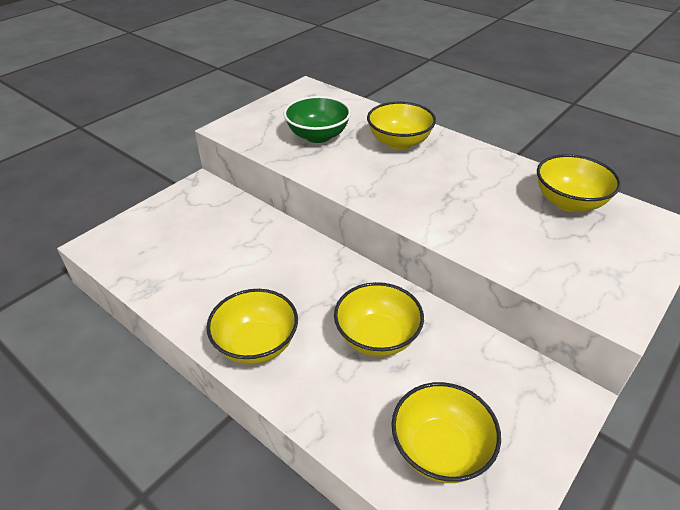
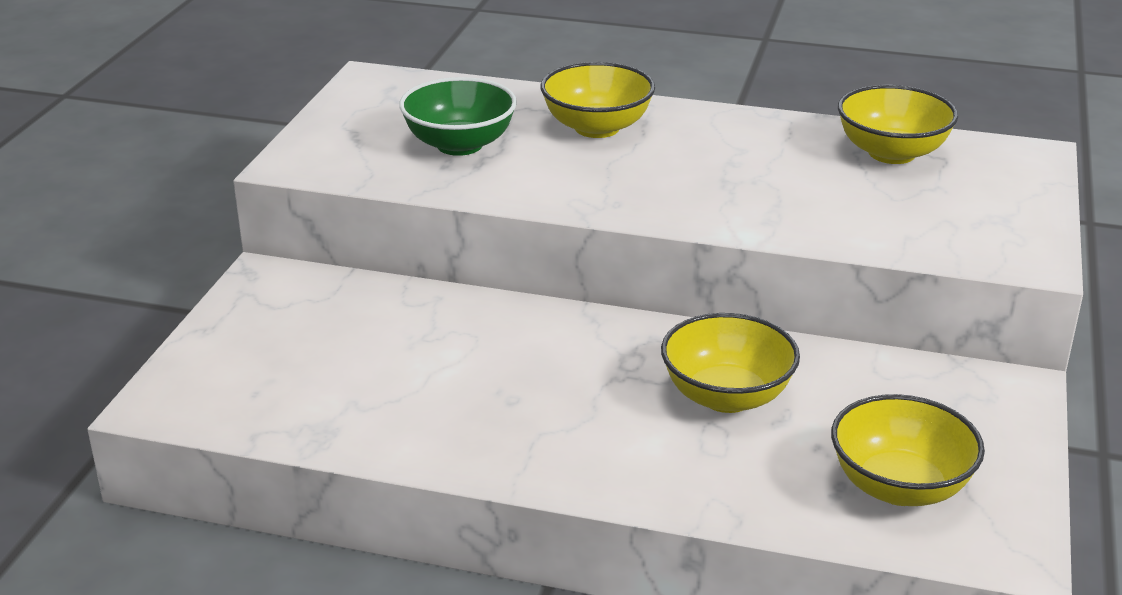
camera: 25 degrees left, 10 degrees down
(256, 344) = (560, 453): yellow bowl -> none

